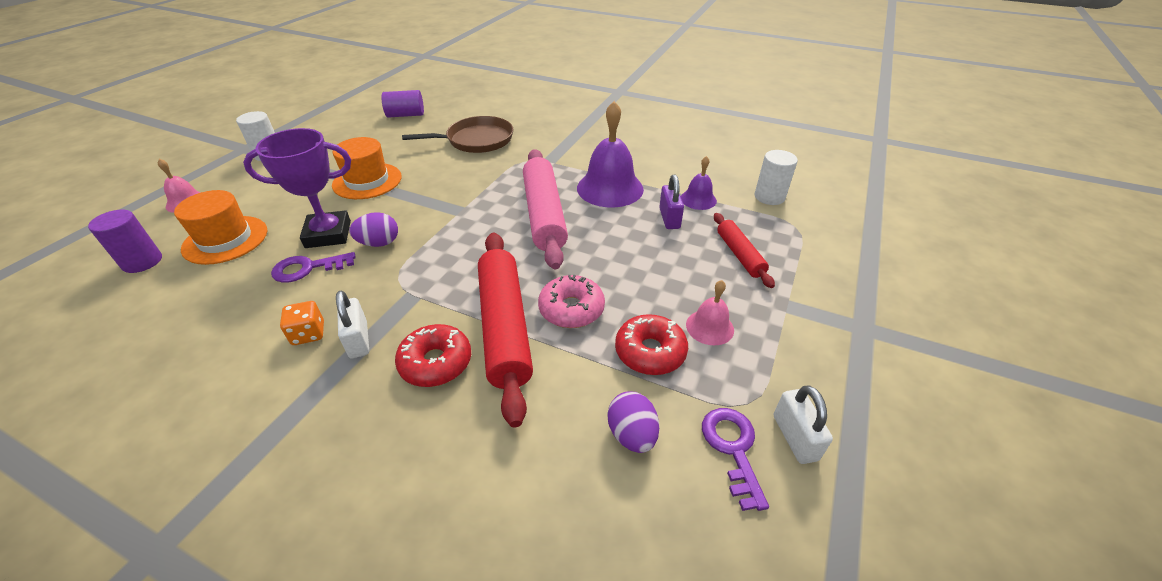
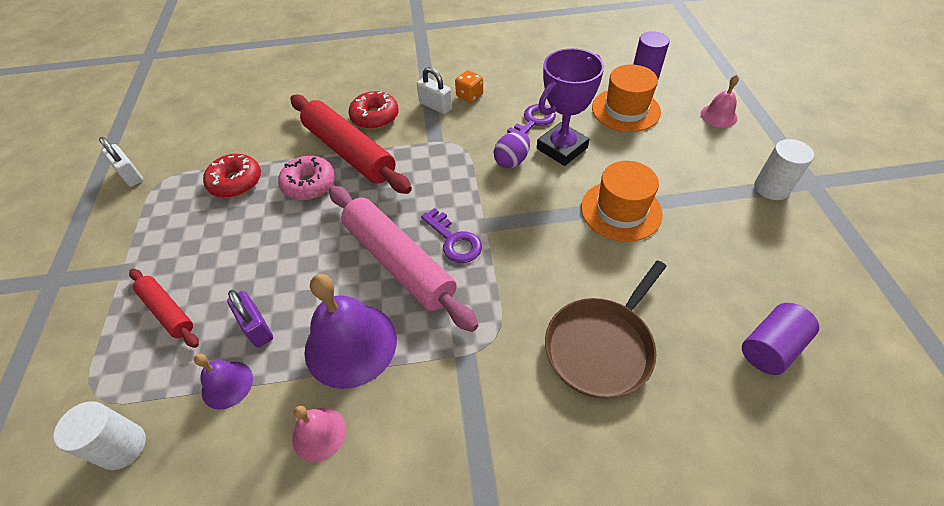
camera: 150 degrees right, 10 degrees up
(632, 435) = (233, 136): purple egg -> none
(709, 327) = (192, 220): pink bell -> pink bell (319, 433)
(733, 449) = (171, 154): purple key -> purple key (454, 240)

